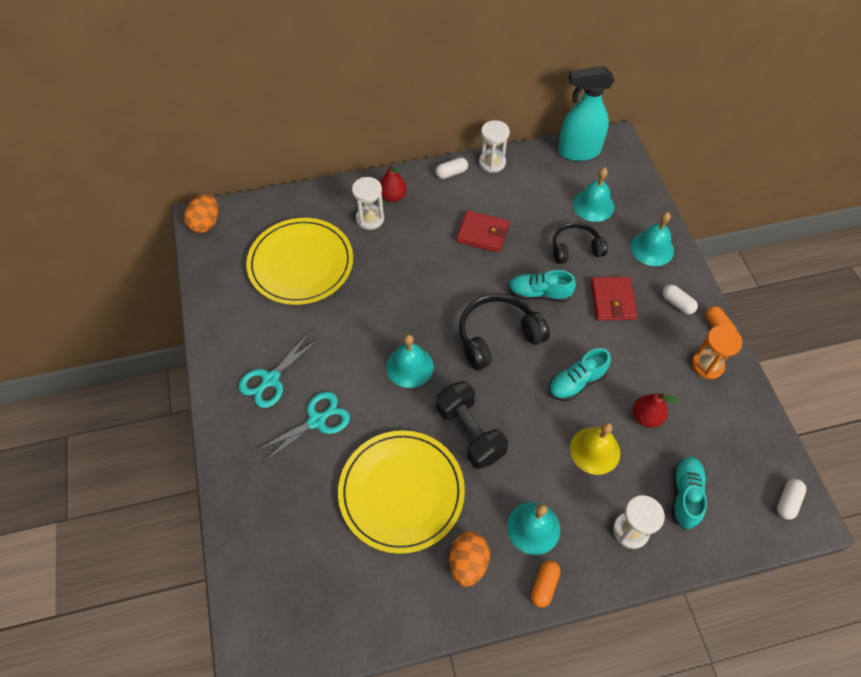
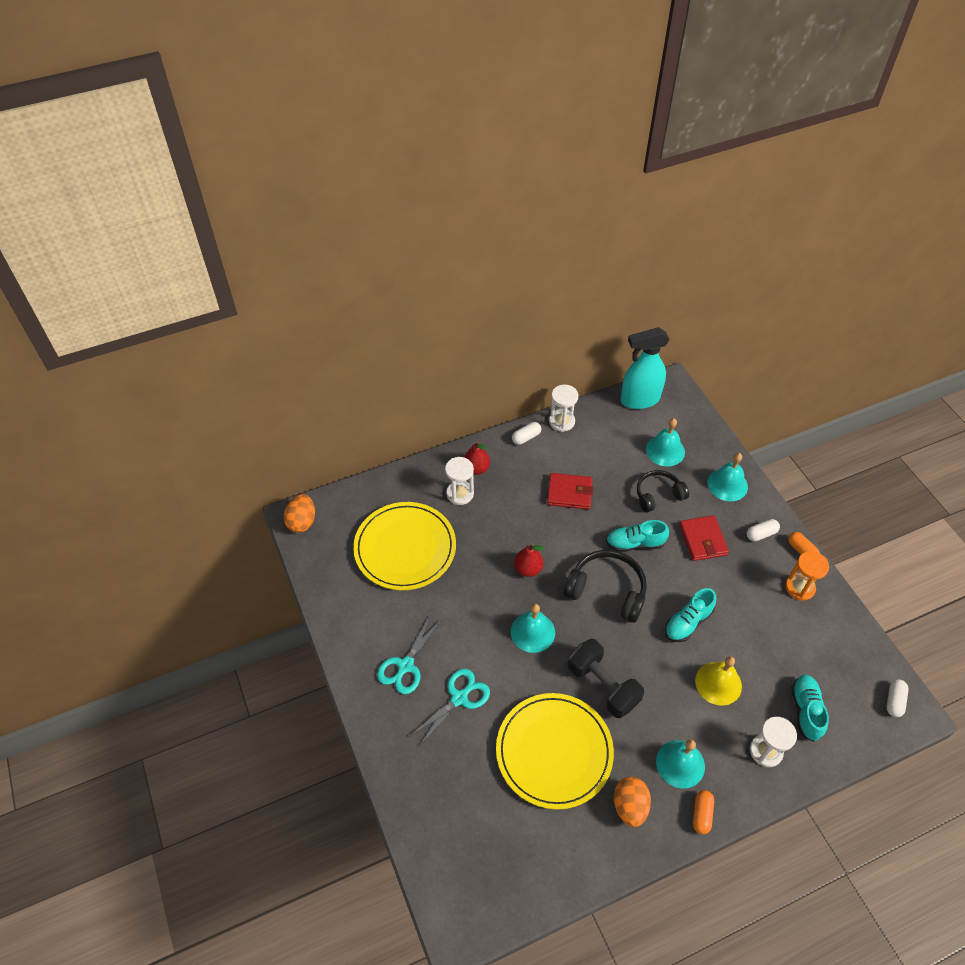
camera: 10 degrees left, 5 degrees down
(498, 337) = (607, 590): black headphones -> black headphones turned 60 degrees clockwise
(646, 417) = (756, 644): red pear -> red pear (528, 569)
(677, 304) = (761, 534): white capsule -> white capsule turned 60 degrees counterclockwise

